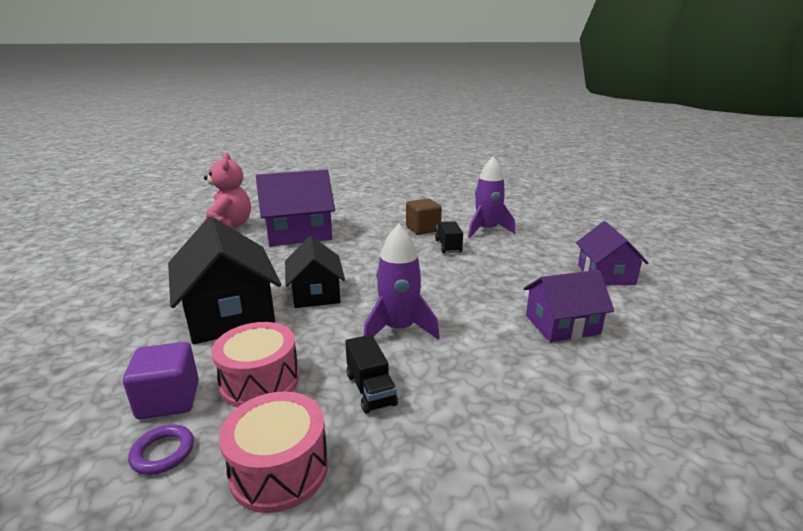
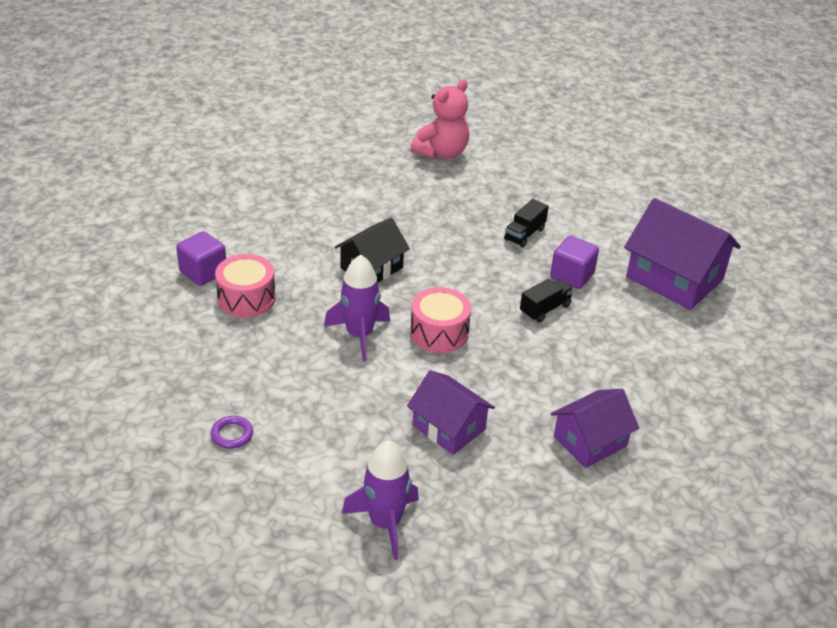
camera: 55 degrees right, 15 degrees up
(163, 452) = (167, 296): purple ring -> purple ring (232, 434)
(229, 313) = (305, 241): black house -> none
(279, 469) = (186, 344): pink drum -> pink drum (439, 333)
(298, 233) = (471, 201): purple house -> purple house (674, 278)
(370, 389) = (277, 350): black truck -> black truck (524, 234)
(423, 229) = (572, 276): brown cube -> purple cube
(486, 230) = (621, 323): purple rocket -> purple rocket (385, 523)

